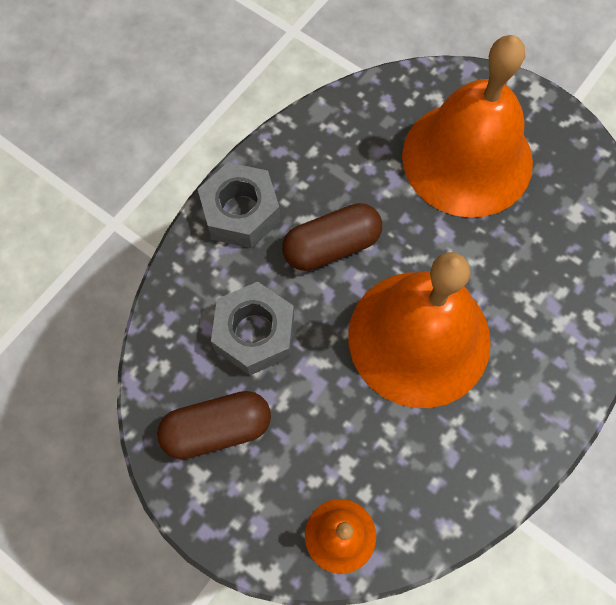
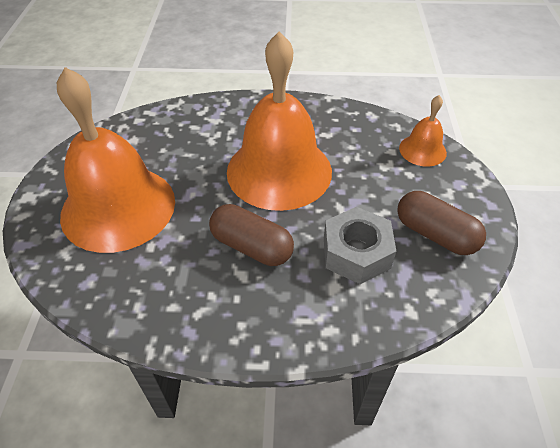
camera: 125 degrees left, 20 degrees down
(240, 212) = (270, 323): grey nut -> none

